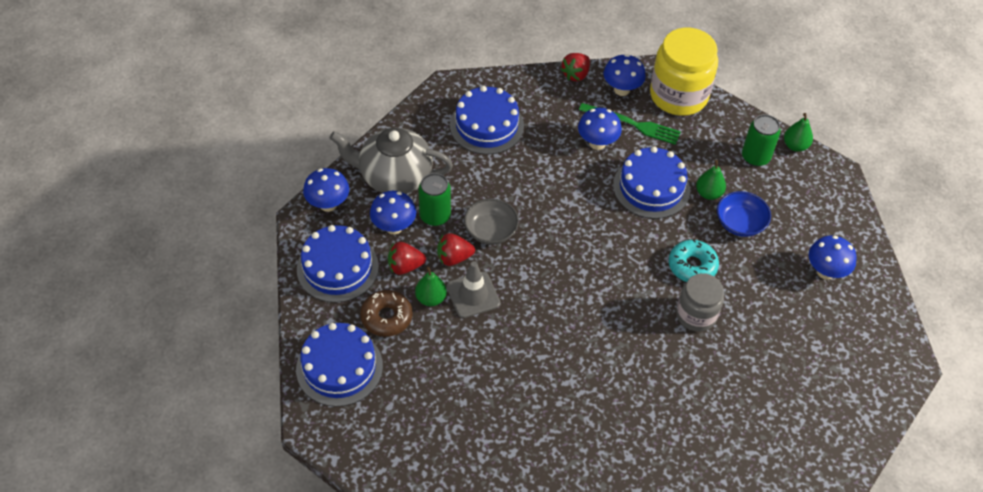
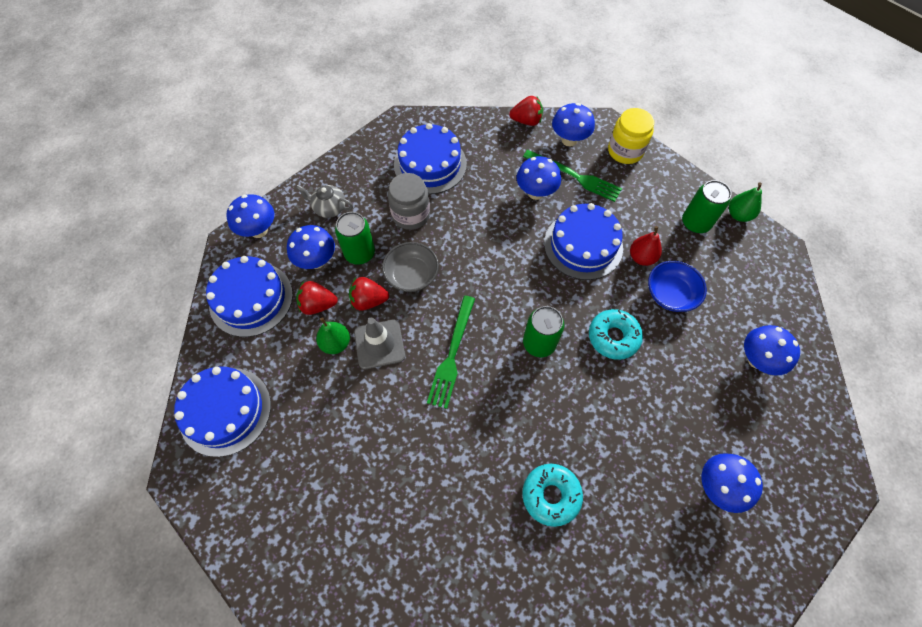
camera: 10 degrees right, 10 degrees up
(386, 317) = (286, 359): brown donut -> none
(394, 176) = (329, 208): grey teapot -> grey teapot, size x0.48
(544, 296) = (452, 354): none -> green fork
(576, 74) = (526, 121): red strawberry -> red strawberry turned 135 degrees counterclockwise
(624, 278) = (539, 343): none -> green can
(656, 402) = (551, 495): none -> turquoise donut
(678, 95) = (625, 151): yellow jar -> yellow jar, size x0.61
(696, 315) = (609, 394): grey jar -> grey jar (410, 215)
(708, 193) = (641, 257): green pear -> red pear
(802, 378) = (717, 486): none -> blue mushroom

